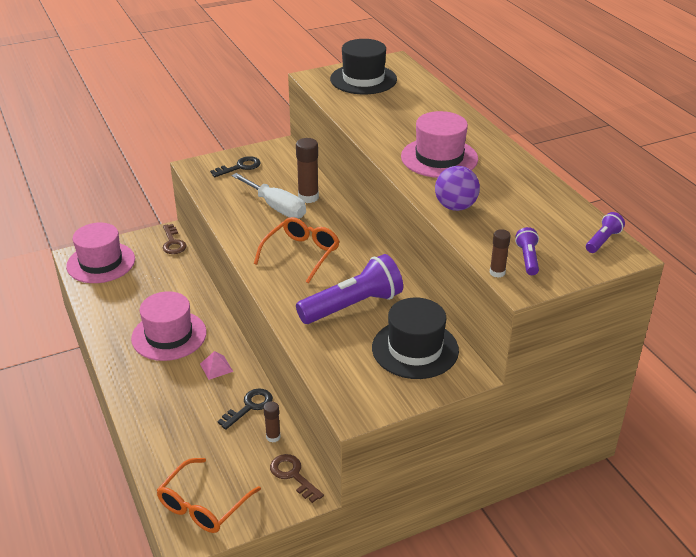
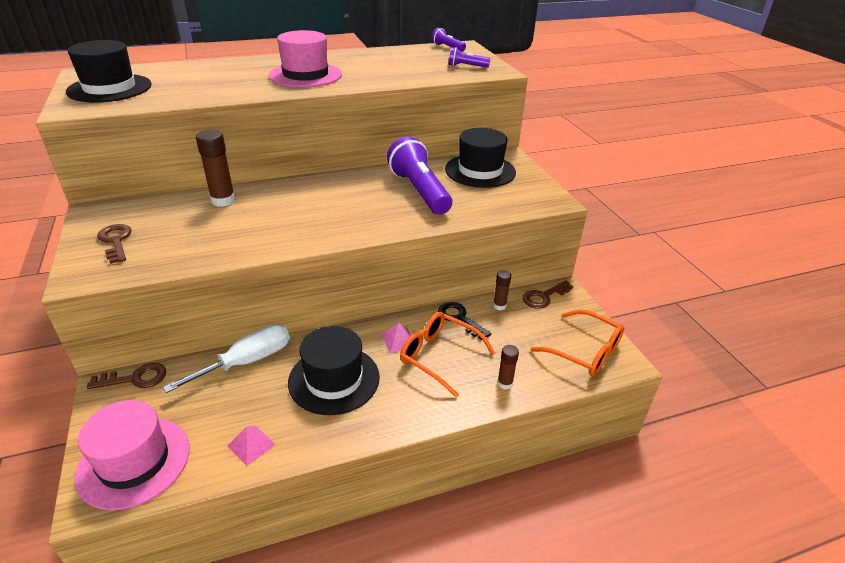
camera: 85 degrees left, 0 degrees up
(108, 307) = (251, 445): none -> pink pyramid
(169, 335) = (334, 379): pink hat -> black hat
(240, 167) = (116, 241): black key -> brown key
(276, 207) = (229, 220): white screwdriver -> white screwdriver (247, 361)
(301, 254) = (328, 211): orange glasses -> orange glasses (439, 356)
(455, 206) = (389, 78): purple ball -> none
(497, 272) = (483, 75): brown glue stick -> brown glue stick (505, 383)

